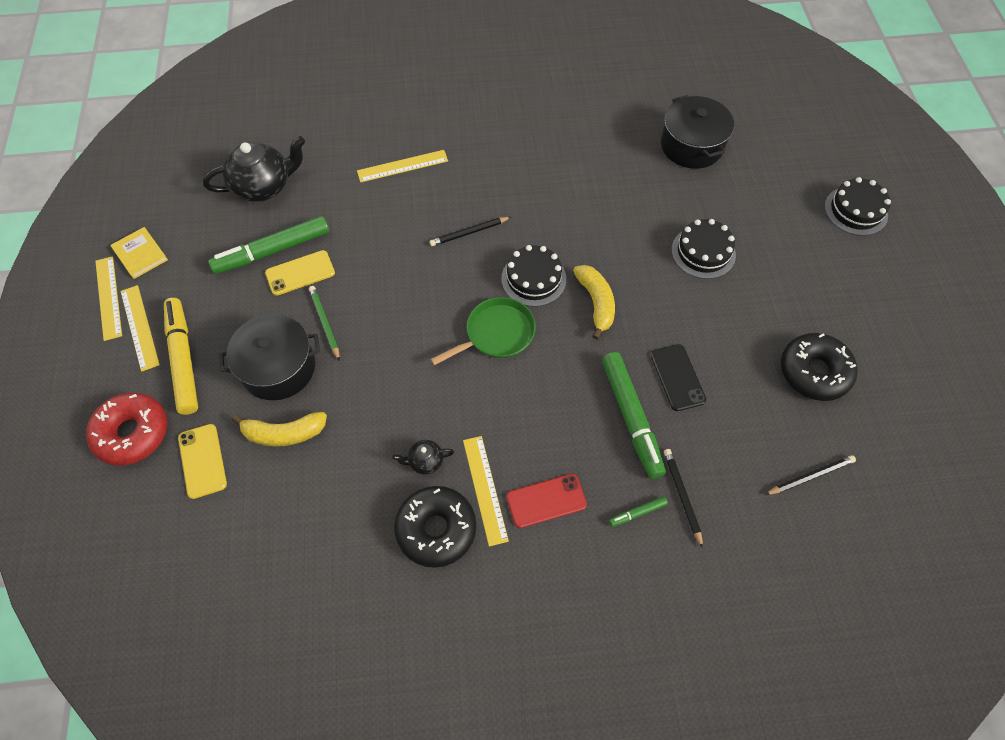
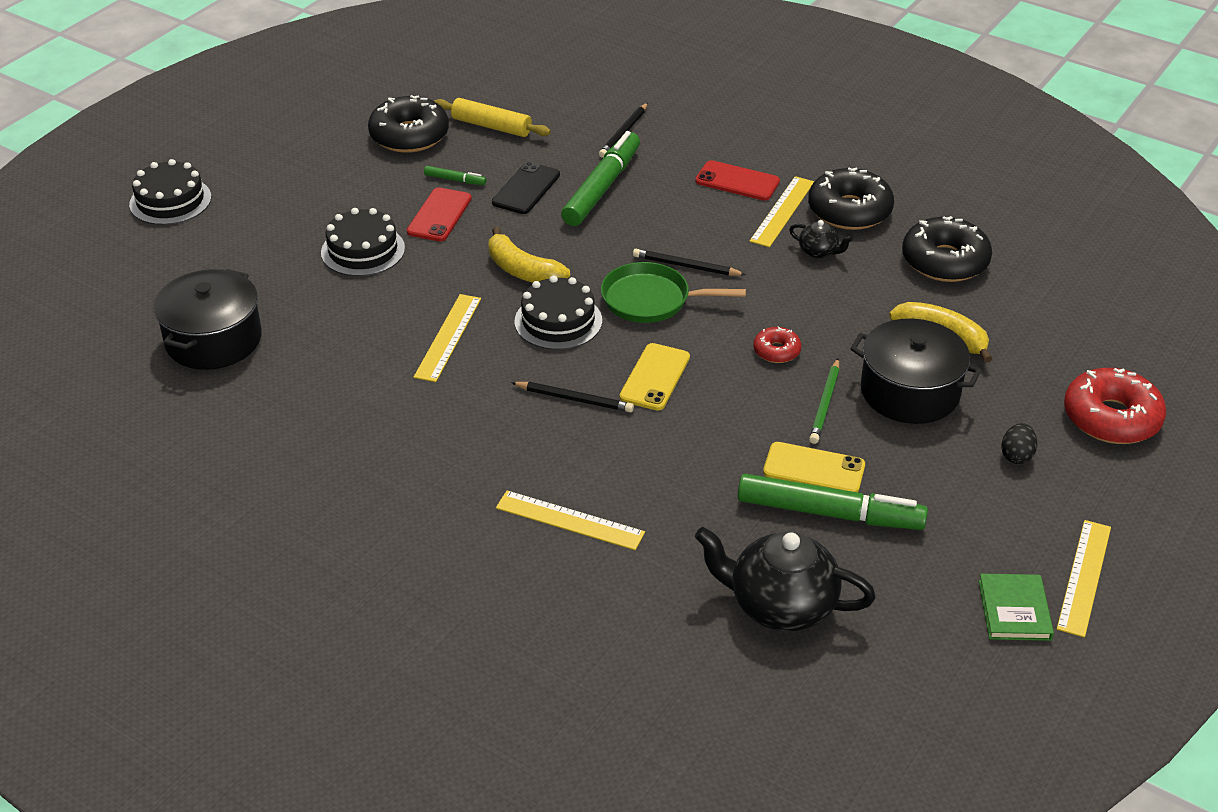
camera: 140 degrees left, 20 degrees down
(139, 327) = (1056, 519): yellow ruler -> yellow ruler (448, 337)
(140, 254) = (1014, 610): yellow book -> green book
(183, 359) = (1016, 456): yellow marker -> black egg
(202, 461) = (1043, 358): yellow phone -> yellow phone (655, 377)
(326, 520) = (945, 261): none -> black donut
(384, 345) = (776, 351): none -> red donut
(596, 302) = (523, 271): yellow banana -> yellow banana turned 75 degrees counterclockwise
(637, 513) = (671, 142): green marker -> green marker (455, 180)
(699, 312) = (439, 215): none -> red phone
(777, 426) = (491, 126): none -> yellow rolling pin
(810, 476) = (510, 95): black pencil -> black pencil (686, 266)

